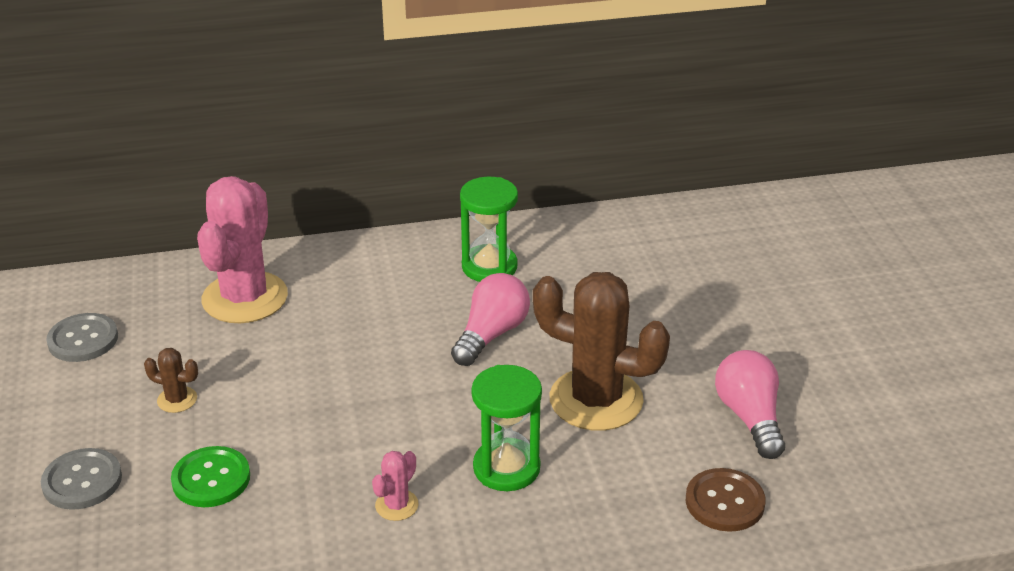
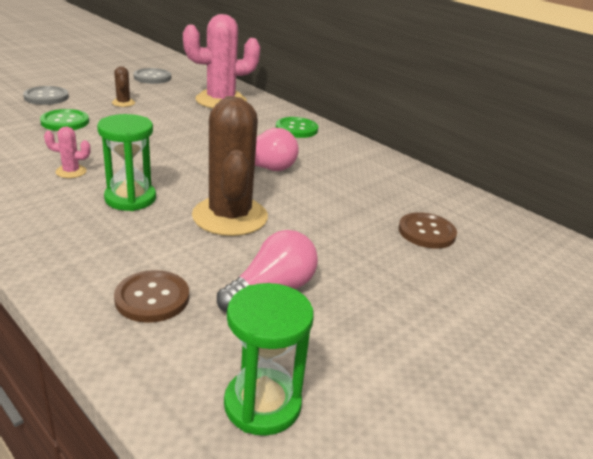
camera: 55 degrees right, 5 degrees down
(397, 264) = (296, 129): none -> green button
(489, 267) = (329, 154): green hourglass -> green hourglass (262, 404)
(704, 275) = (426, 232): none -> brown button

